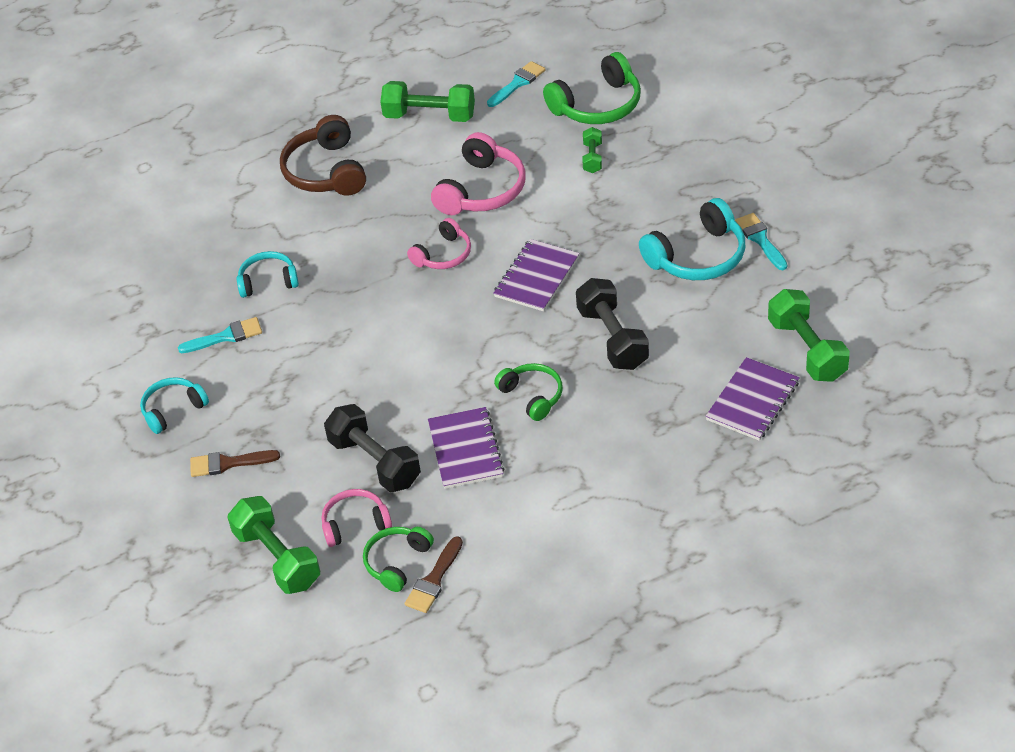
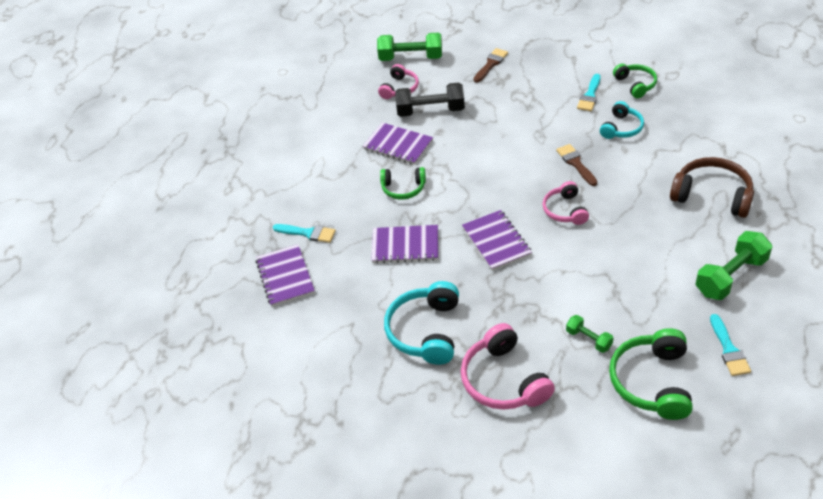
camera: 130 degrees right, 0 degrees up
(173, 410) = (552, 59): turquoise headphones -> none
(397, 562) = (359, 92): green headphones -> green headphones (635, 84)
(434, 580) = (334, 98): brown brush -> brown brush (576, 163)
(481, 190) = (613, 260): pink headphones -> pink headphones (504, 380)
(612, 338) = (405, 246): black dumbbell -> purple notebook
(760, 239) = (403, 376): turquoise brush -> turquoise brush (308, 233)
(807, 350) = (288, 329): green dumbbell -> none

